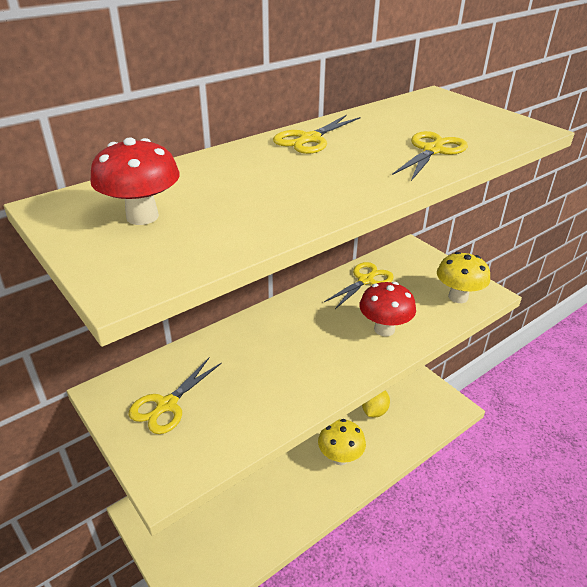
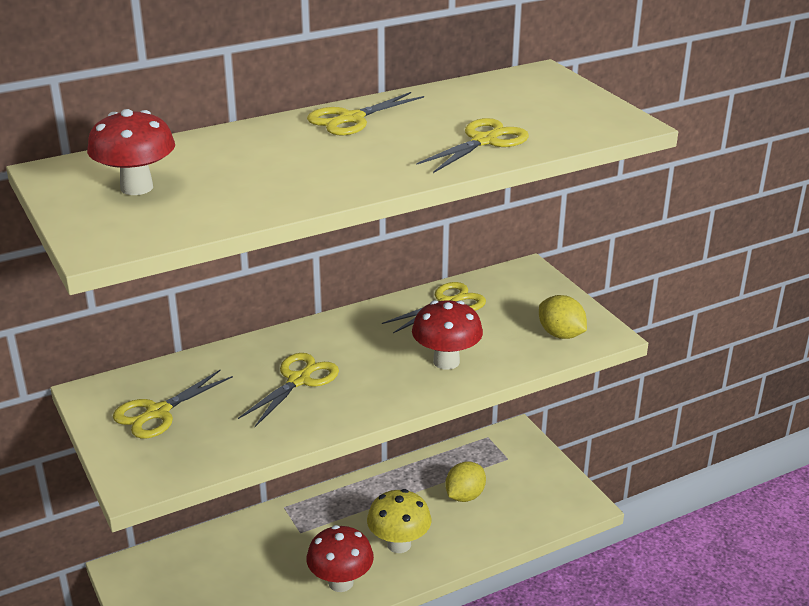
camera: 10 degrees right, 5 degrees down
(276, 359) = (299, 380): none -> yellow scissors
(307, 497) = (341, 582): none -> red mushroom
(458, 297) = (561, 334): yellow mushroom -> yellow lemon

